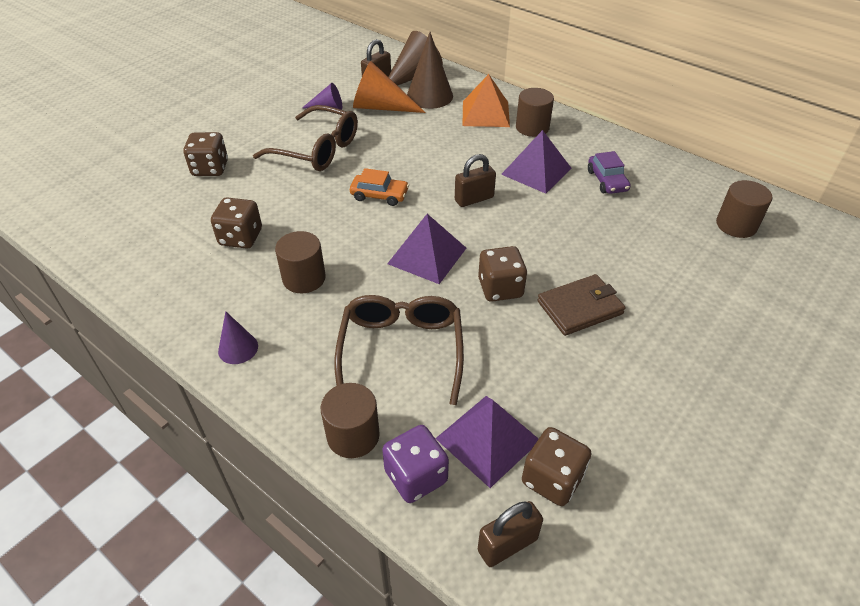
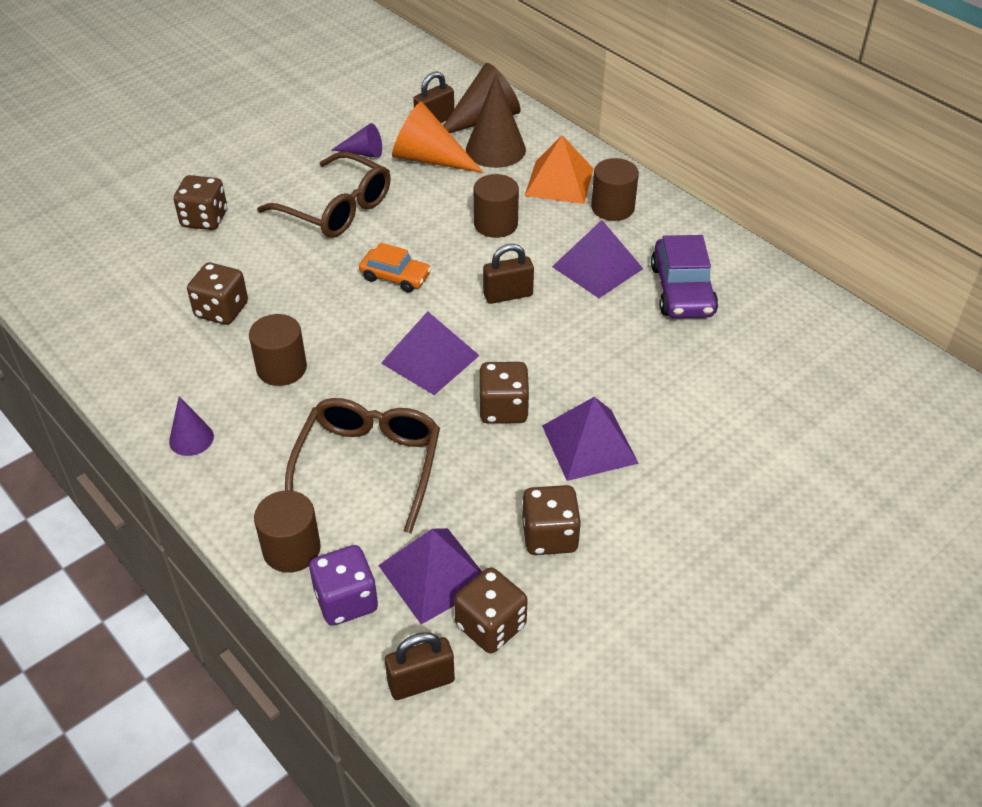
camera: 10 degrees right, 0 degrees up
(575, 390) = (549, 536): none -> brown dice
(580, 307) = (589, 444): brown wallet -> purple pyramid
(607, 181) = (682, 290): purple car -> purple car, size x1.54
(736, 225) = (823, 368): brown cylinder -> brown cylinder (495, 224)

